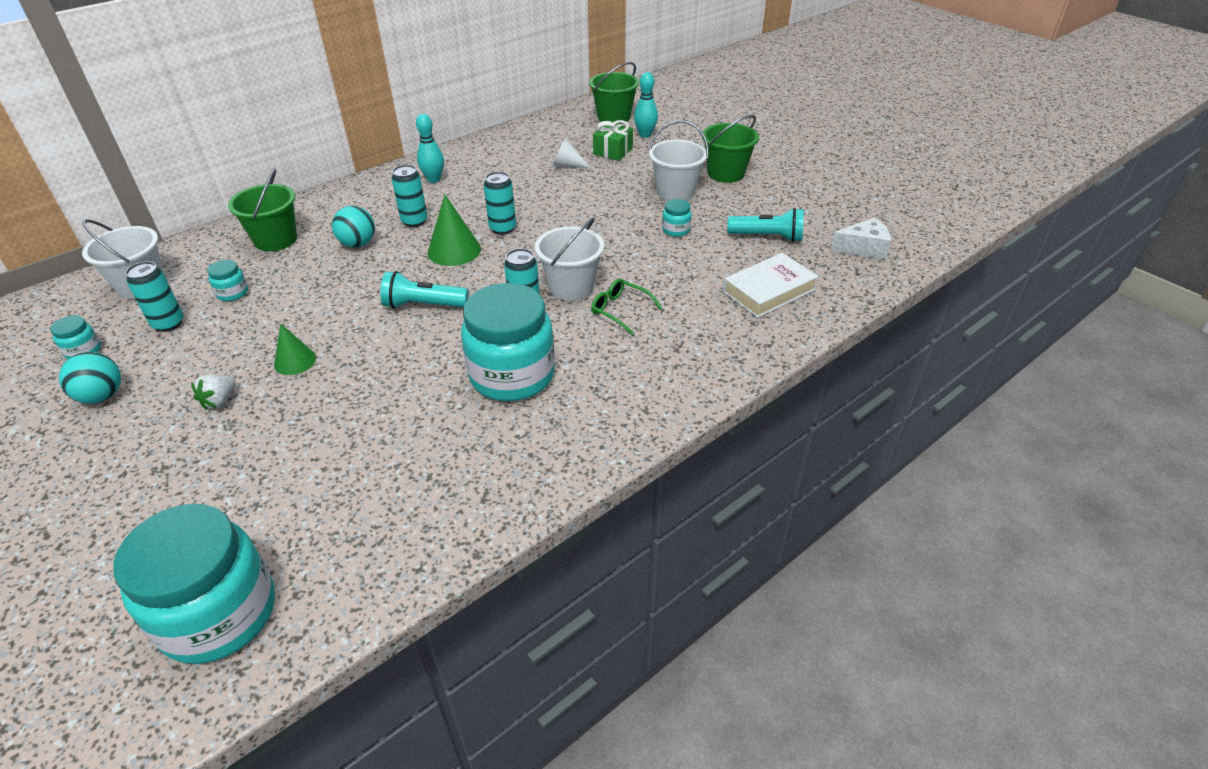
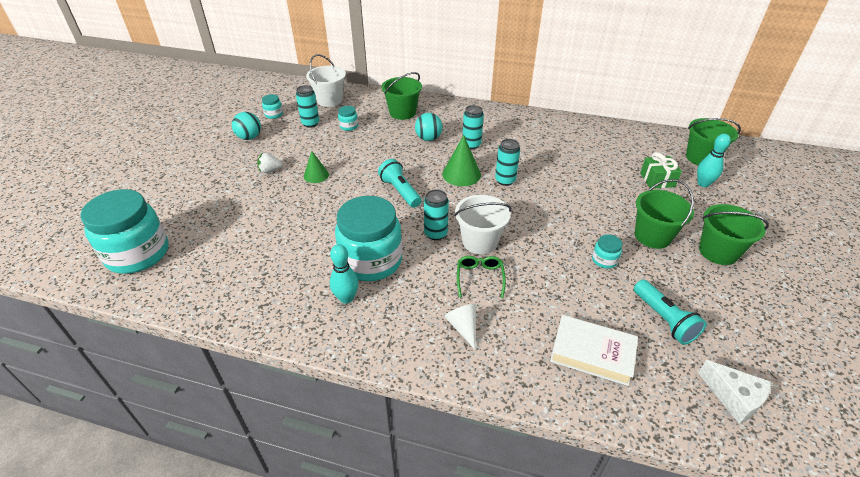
camera: 55 degrees right, 0 degrees up
(434, 179) = (519, 128): turquoise bowling pin -> turquoise bowling pin (346, 298)
(567, 165) = (609, 169): white cone -> white cone (463, 327)
(675, 192) = (652, 236): white bucket -> green bucket

